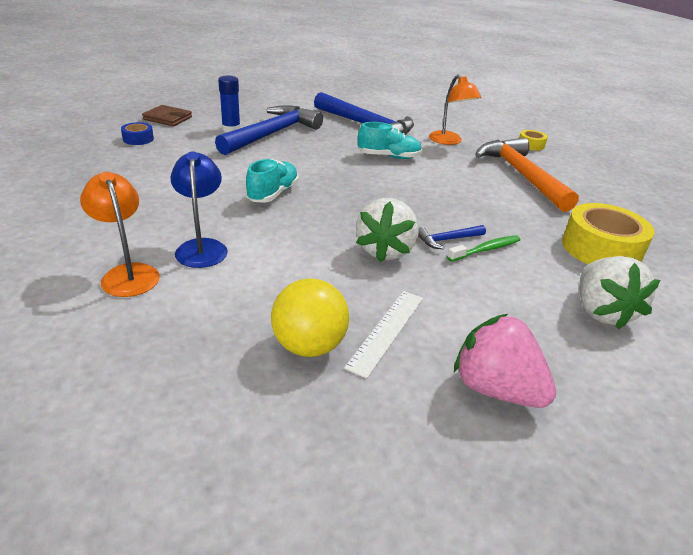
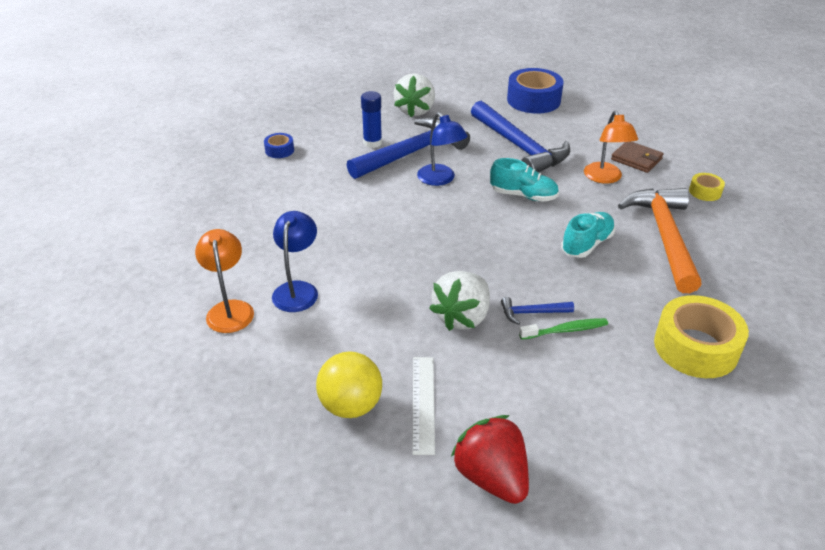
camera: 20 degrees right, 5 degrees up
(168, 118) = (315, 123): brown wallet -> brown wallet (636, 159)
(273, 194) = (382, 234): turquoise shoe -> turquoise shoe (587, 244)
(308, 150) = (440, 179): none -> blue lamp
(360, 96) = (533, 100): none -> blue tape
(387, 331) = (423, 403): white ruler -> white ruler turned 45 degrees counterclockwise
(495, 389) = (491, 477): pink strawberry -> red strawberry
(601, 312) = (644, 420): white strawberry -> white strawberry (415, 110)

